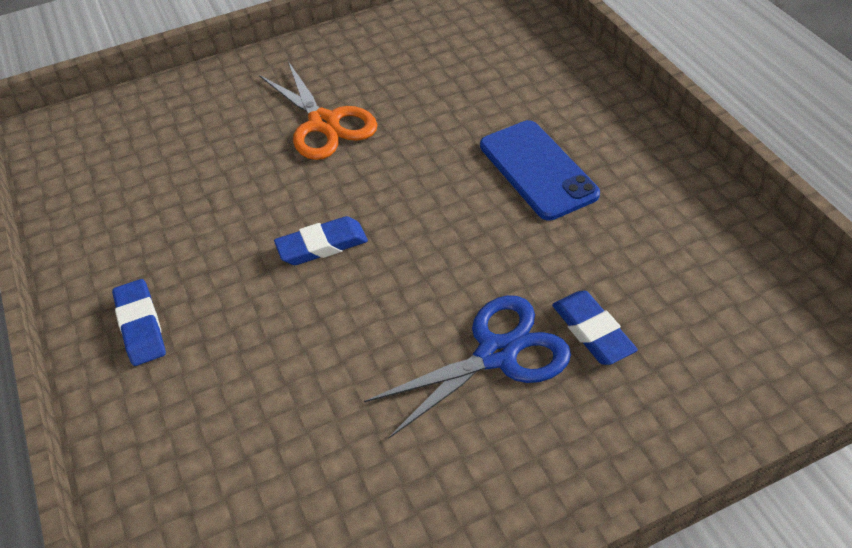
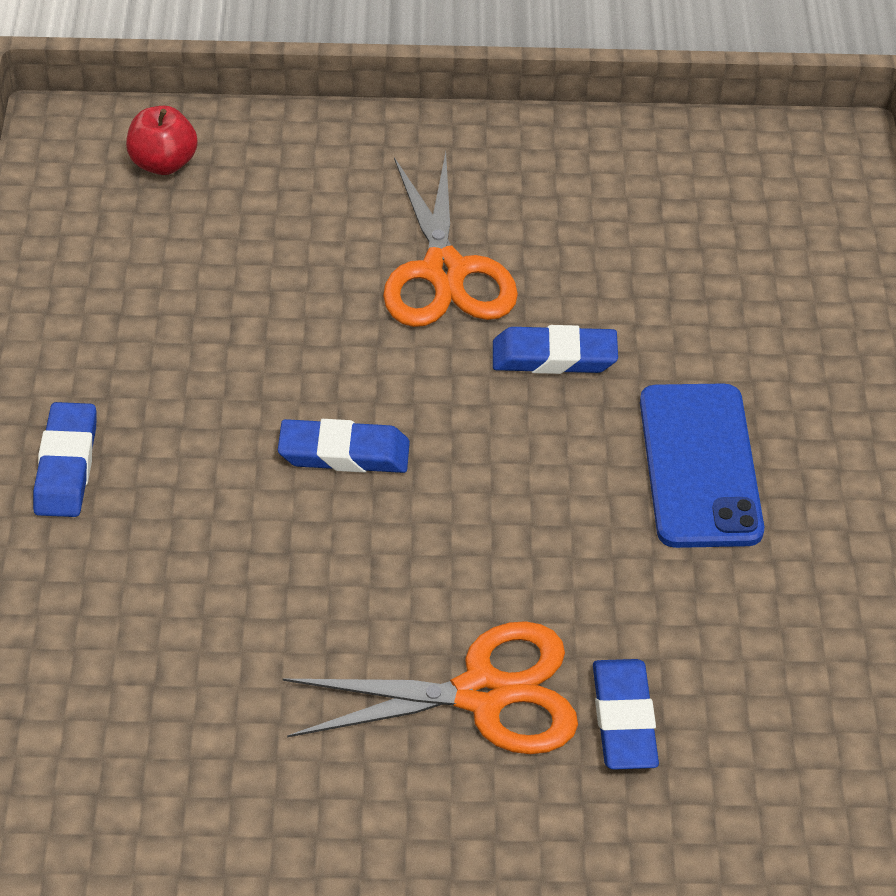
camera: 20 degrees right, 0 degrees up
(117, 127) = (163, 163): none -> red apple
(416, 144) = (554, 357): none -> blue eraser
(496, 354) = (482, 694): blue scissors -> orange scissors

